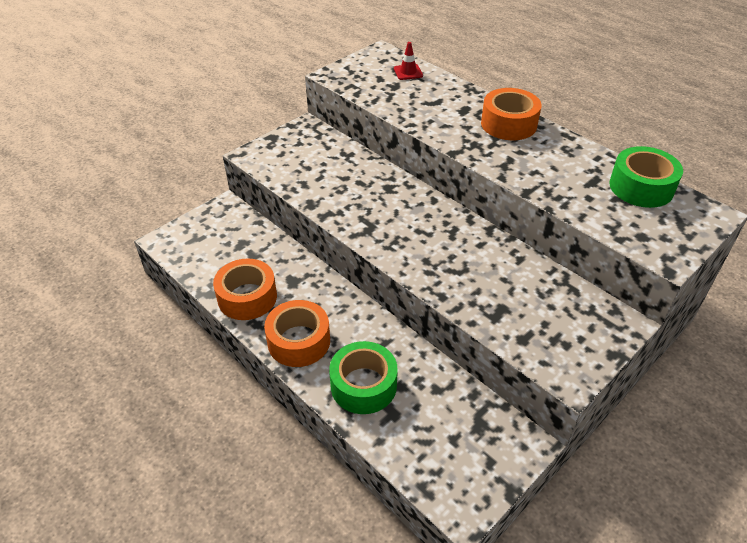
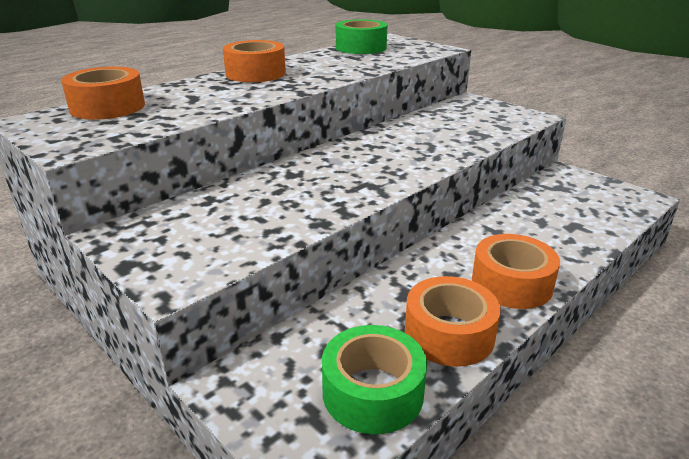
camera: 90 degrees left, 15 degrees down
(363, 385) = (552, 240): green tape -> green tape (373, 392)
(408, 72) = (107, 107): red traffic cone -> orange tape

